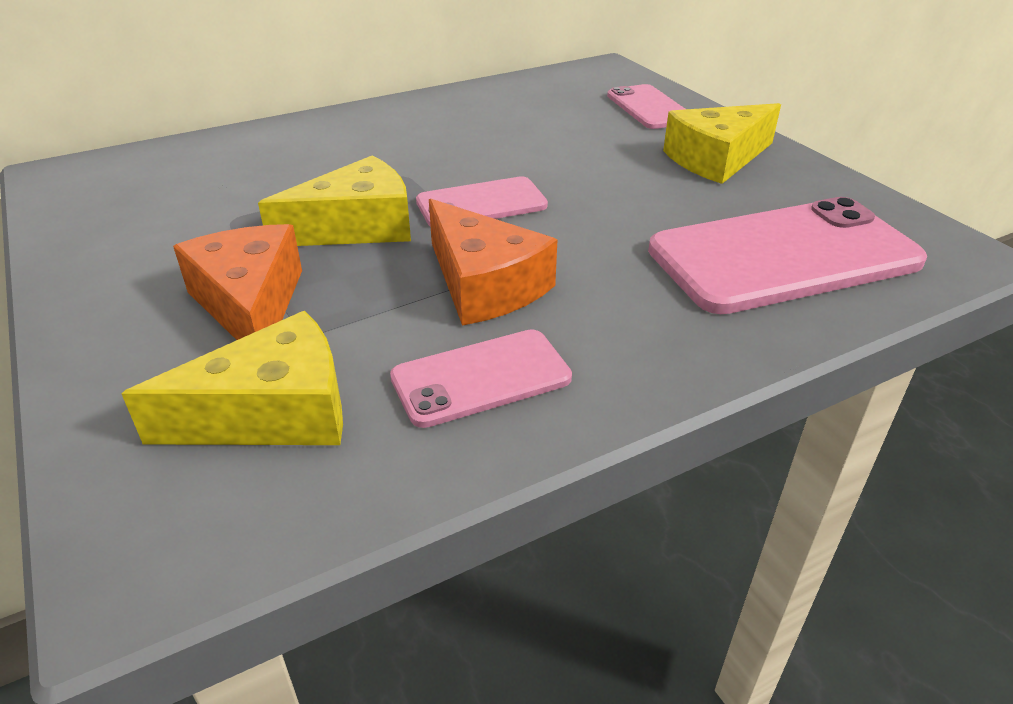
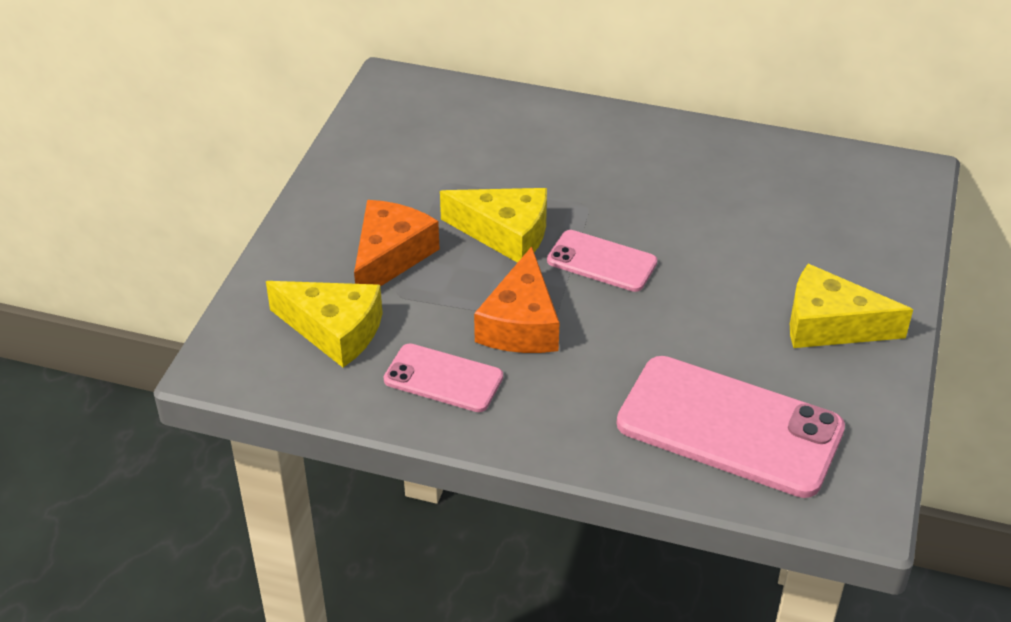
camera: 45 degrees right, 5 degrees up
(649, 108) = (867, 242): pink phone -> none

